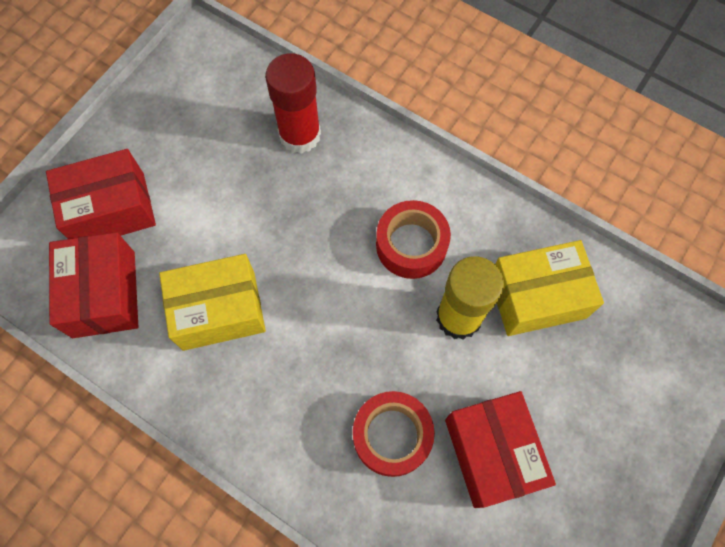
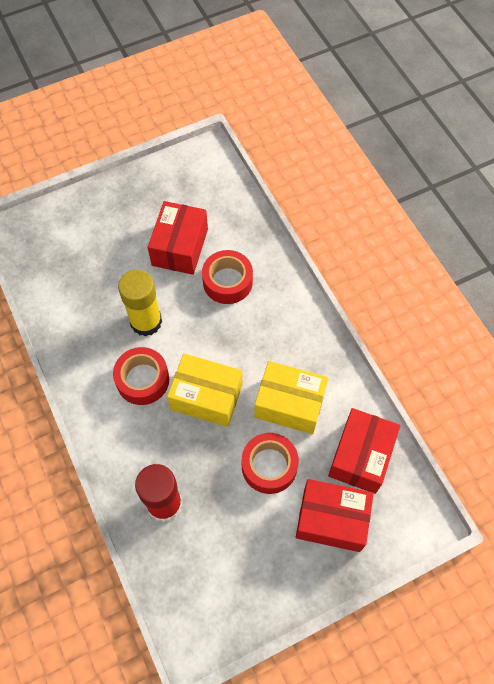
camera: 150 degrees left, 5 degrees down
(207, 228) = (269, 466): none -> red tape
(537, 297) = (92, 308): yellow box -> yellow box (206, 397)

